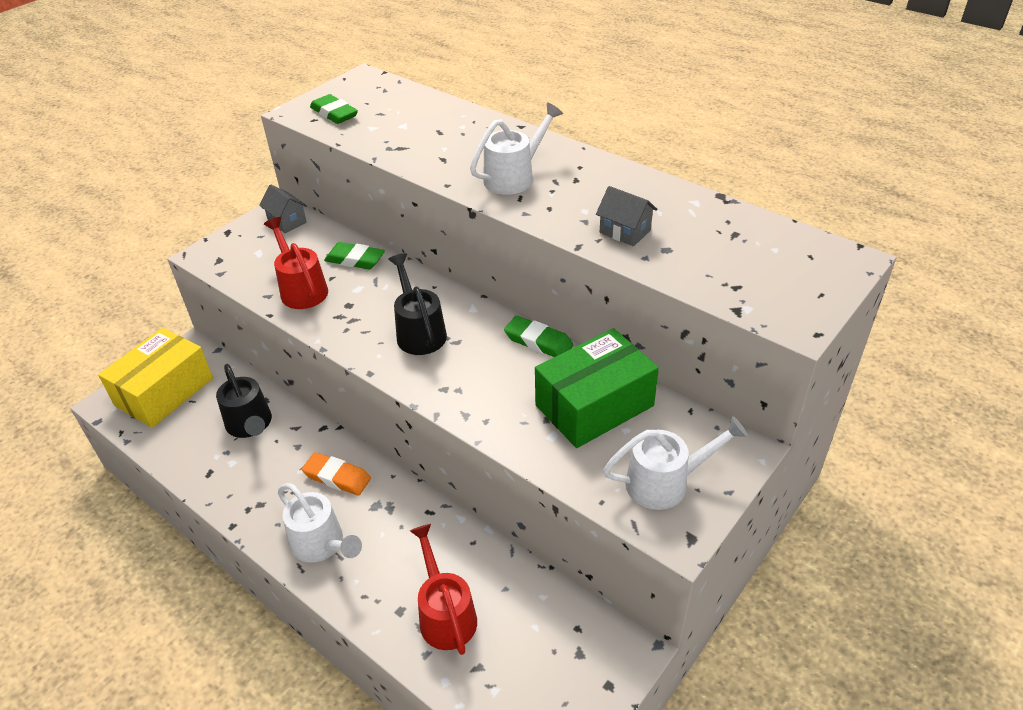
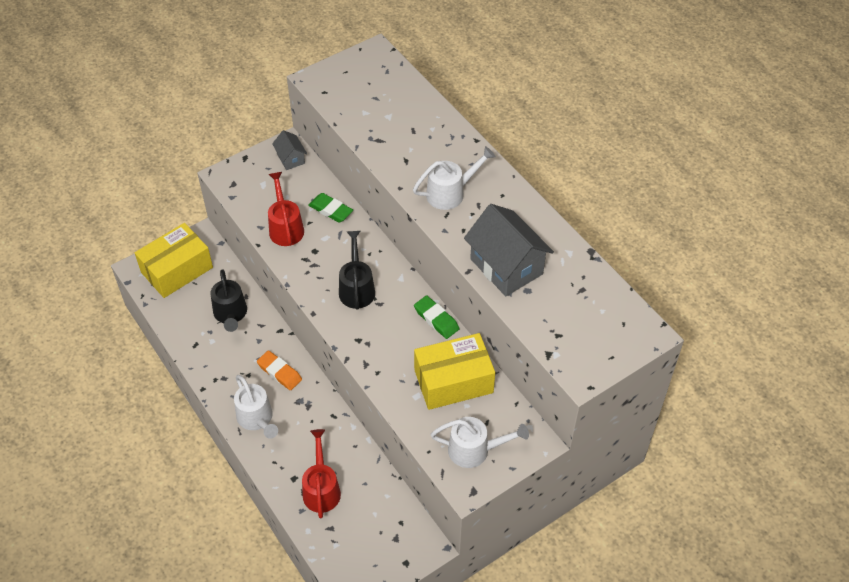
camera: 15 degrees right, 10 degrees up
(334, 113) = (341, 89): green eraser -> none
(594, 405) = (453, 381): green box -> yellow box
(625, 231) = (506, 266): grey house -> grey house, size x2.00

